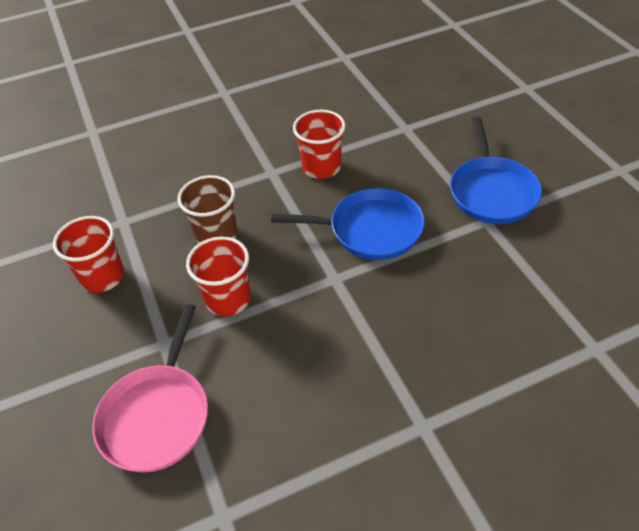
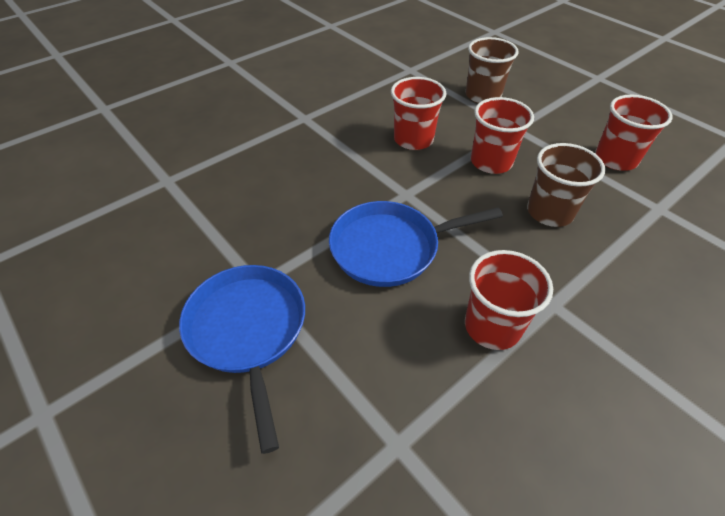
camera: 160 degrees right, 0 degrees up
(157, 415) = (483, 96): pink pan -> brown cup
(294, 351) = (413, 139): none -> red cup

